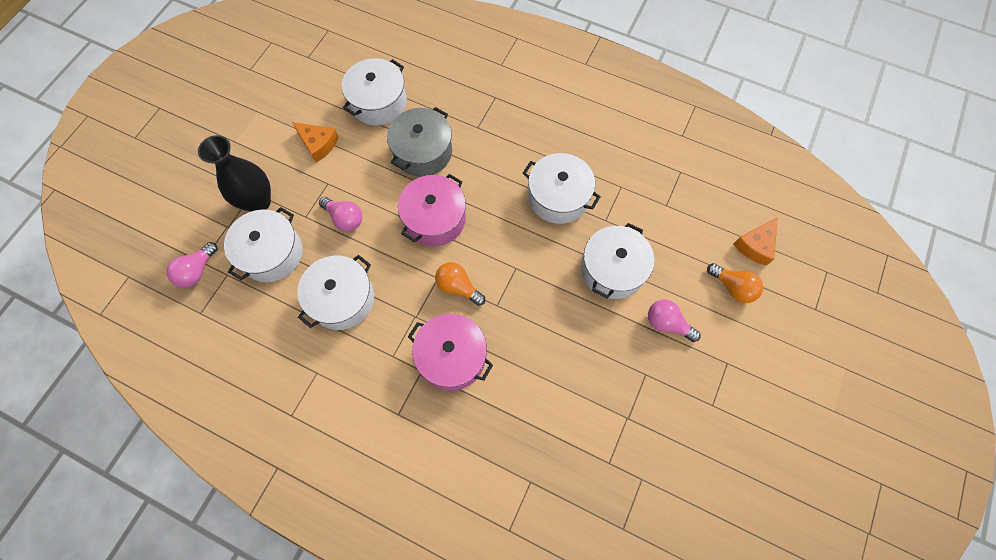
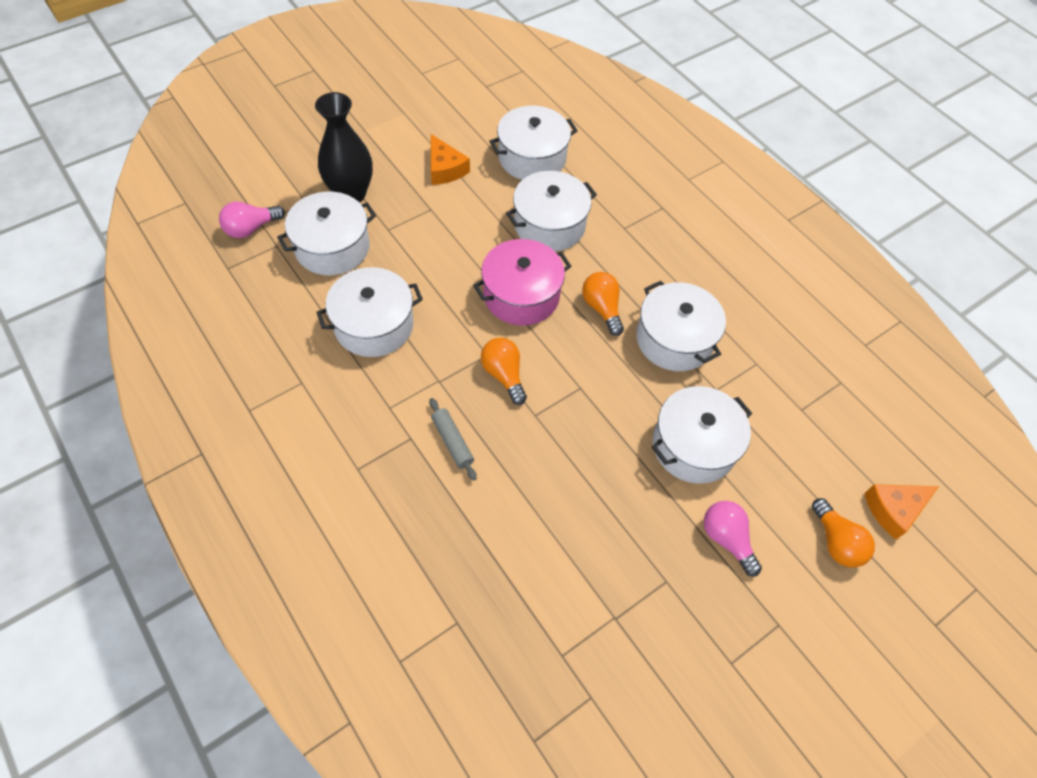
camera: 25 degrees right, 10 degrees down
(345, 218) = (427, 250): pink light bulb -> none
(423, 152) = (549, 225): grey pot -> white pot
(452, 357) = (452, 442): pink pot -> grey rolling pin
(497, 199) = (602, 308): none -> orange light bulb

